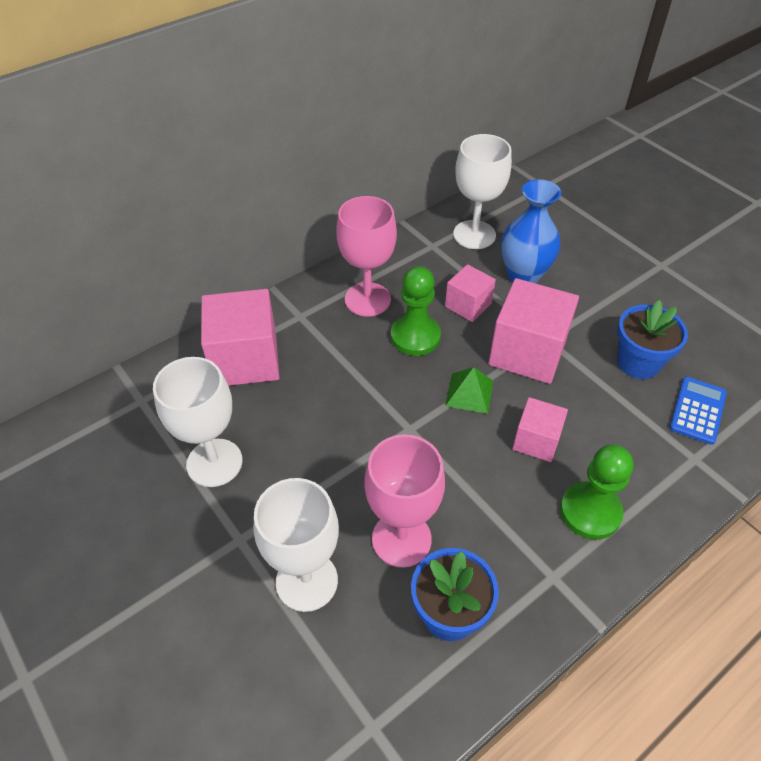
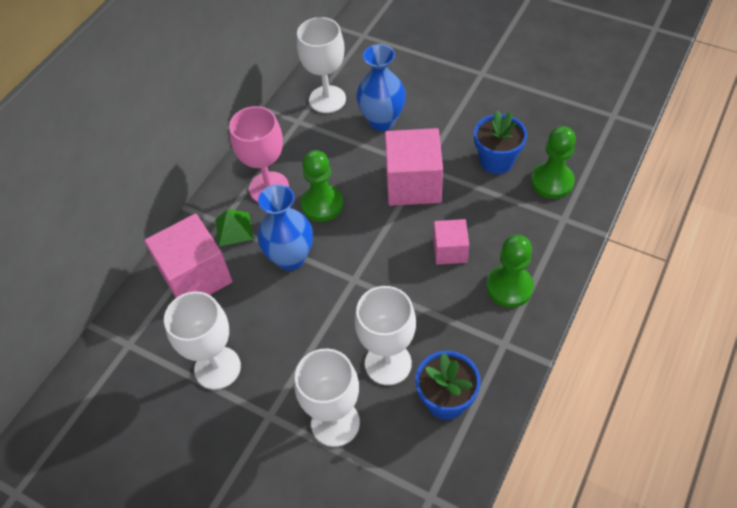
camera: 20 degrees left, 5 degrees up
(352, 378) = (290, 258): none -> blue vase
(401, 539) = (388, 363): pink goblet -> white goblet
(468, 305) = (351, 162): pink cube -> none
(469, 393) = (385, 233): green pyramid -> green pyramid (234, 229)
(697, 410) = (552, 182): blue calculator -> green pawn

